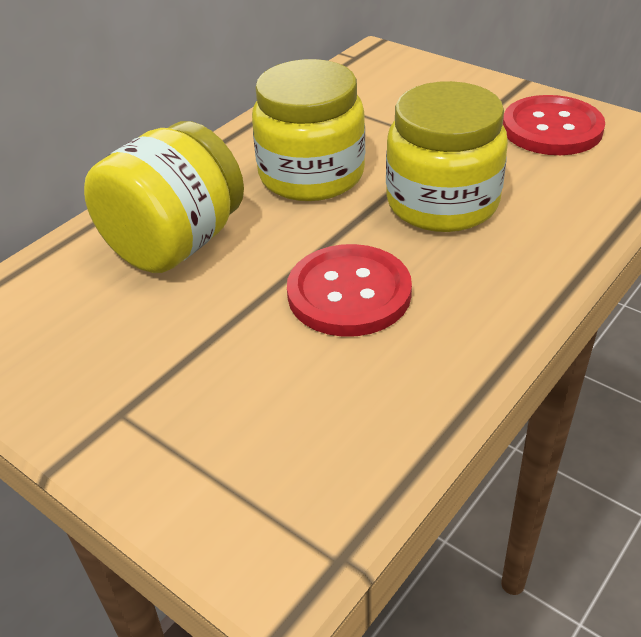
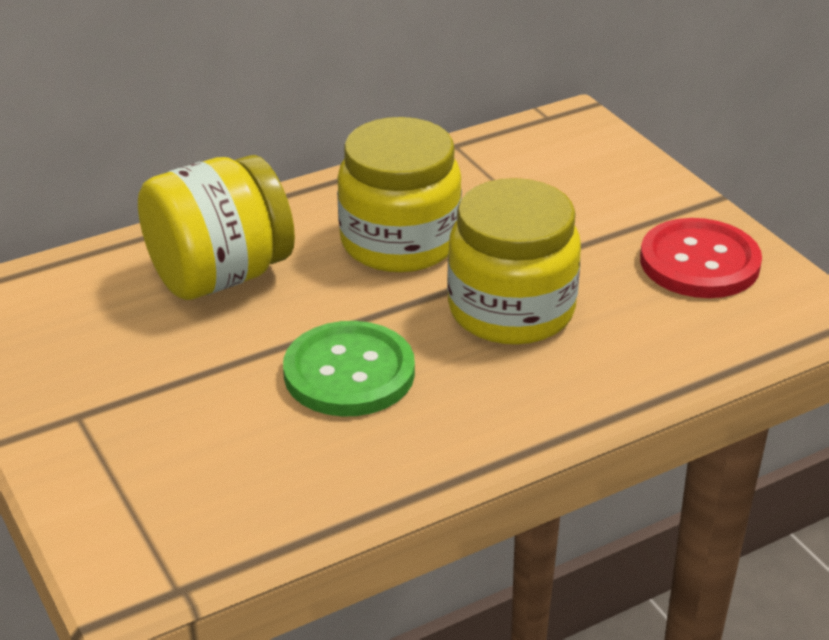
camera: 20 degrees right, 5 degrees down
(349, 293) = (349, 373): red button -> green button

